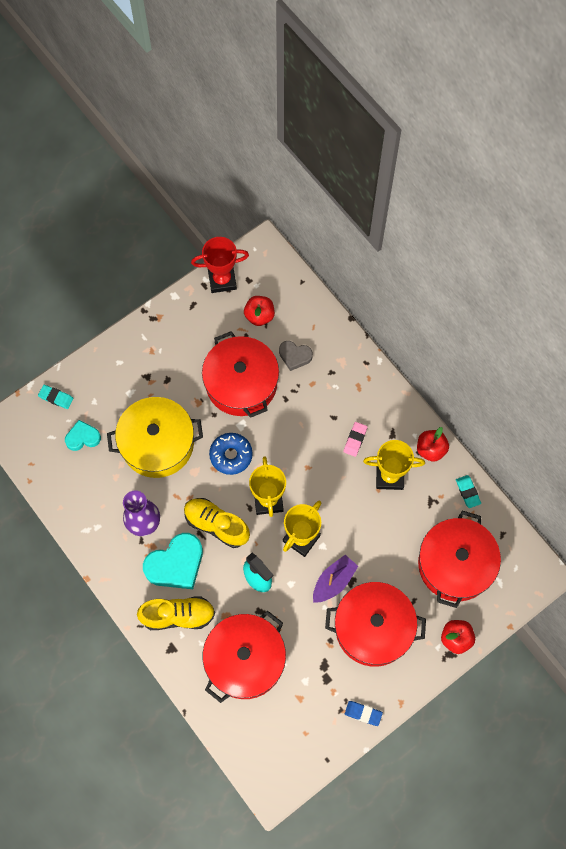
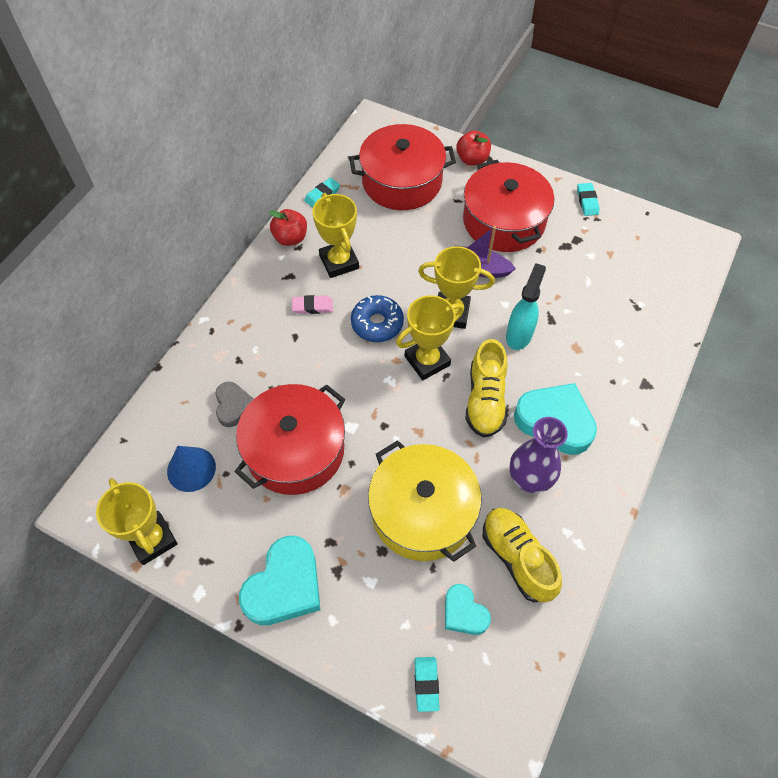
camera: 115 degrees left, 10 degrees down
(153, 343) = (284, 586): none -> turquoise heart
(178, 616) = (608, 393): yellow shoe -> yellow shoe (517, 558)
(222, 280) = (152, 539): red trophy -> yellow trophy
(231, 455) = (394, 421): blue donut -> blue donut (377, 323)
(245, 660) = (608, 312): red pot -> none
(259, 316) = (191, 469): red apple -> blue cone
(363, 713) = (587, 201): blue eraser -> turquoise eraser

